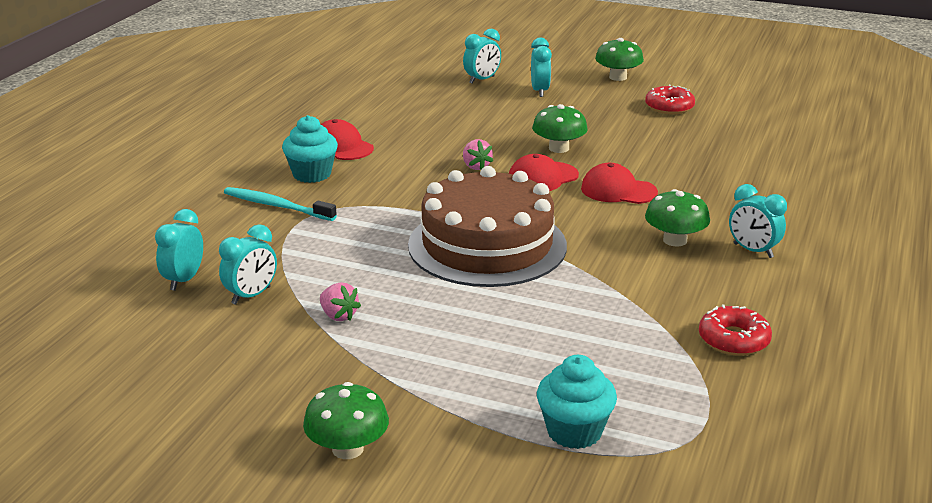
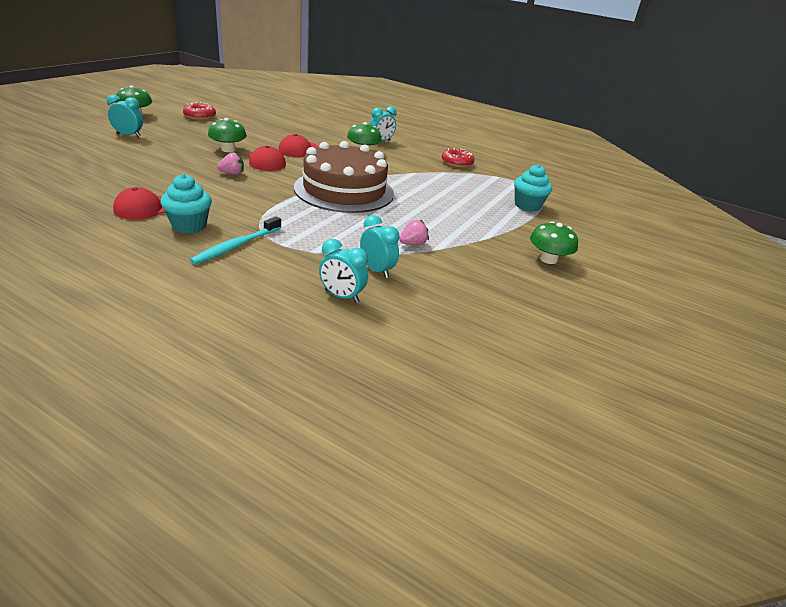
camera: 85 degrees left, 5 degrees up
(482, 80) = (80, 145): turquoise clock -> none

